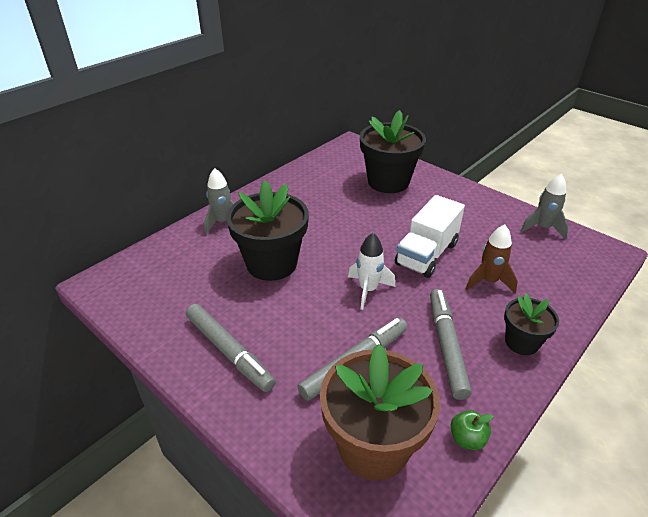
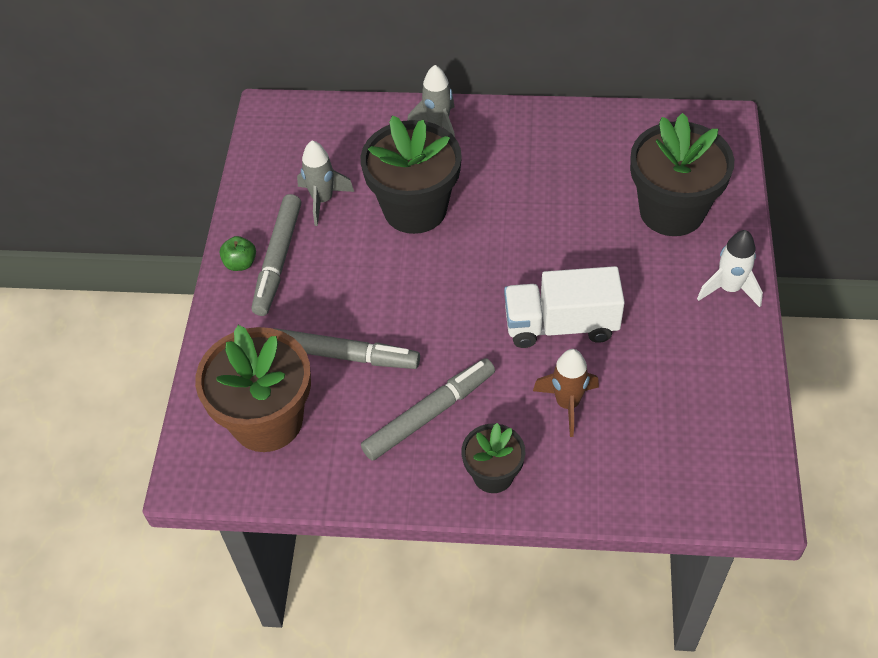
camera: 55 degrees right, 15 degrees up
(368, 290) = (451, 308): white rocket -> white rocket (729, 288)
(467, 439) = (328, 483): green apple -> green apple (240, 263)
(542, 228) = (736, 412): grey rocket -> grey rocket (323, 200)

